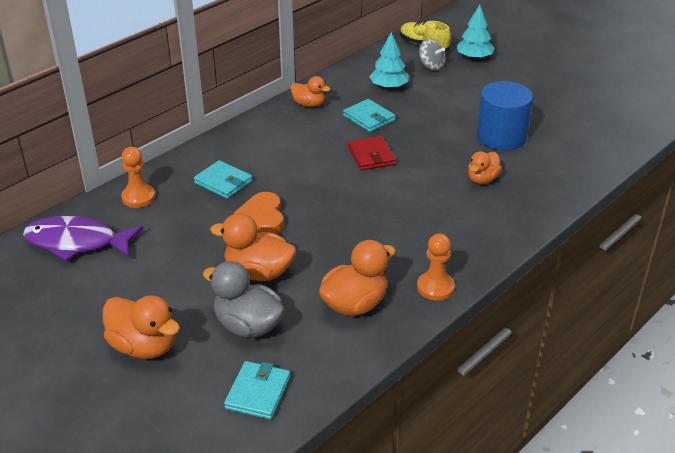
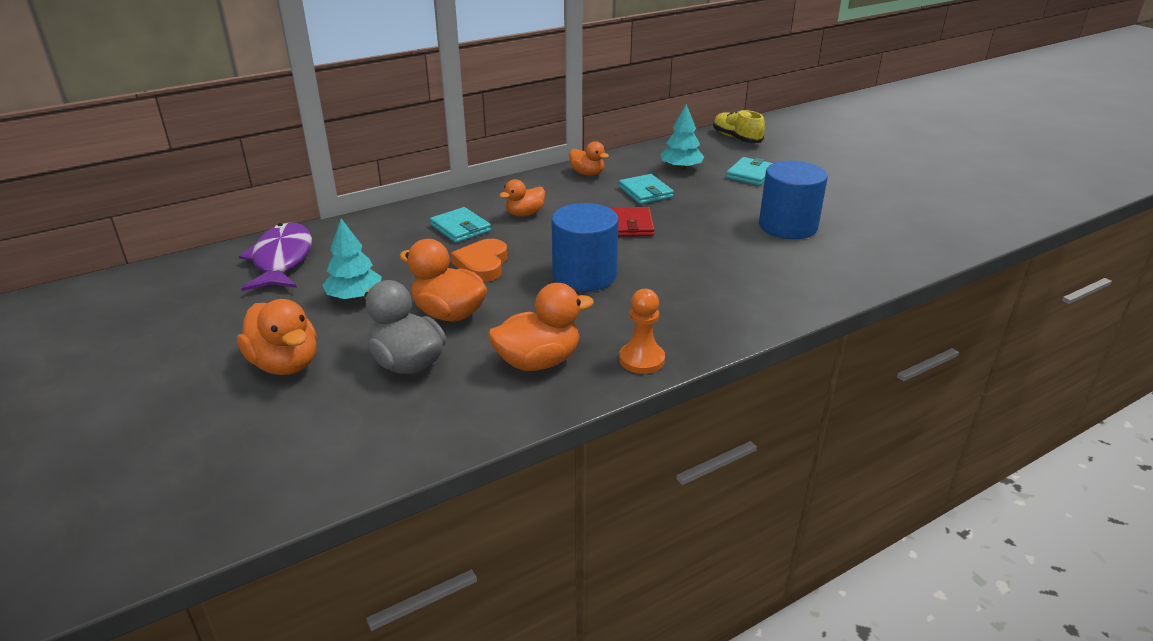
camera: 15 degrees right, 5 degrees down
(76, 242) = (282, 260): purple fish -> purple fish turned 60 degrees clockwise
(138, 197) = (367, 230): orange pawn -> none
(258, 392) = (378, 432): turquoise wallet -> turquoise wallet (750, 174)
(354, 214) = (584, 275): none -> blue cylinder
(431, 66) = (736, 156): grey spinning top -> none
(474, 57) = (788, 153): turquoise tree -> turquoise tree (355, 297)
(482, 179) = (748, 262): orange duck -> orange duck (524, 214)

